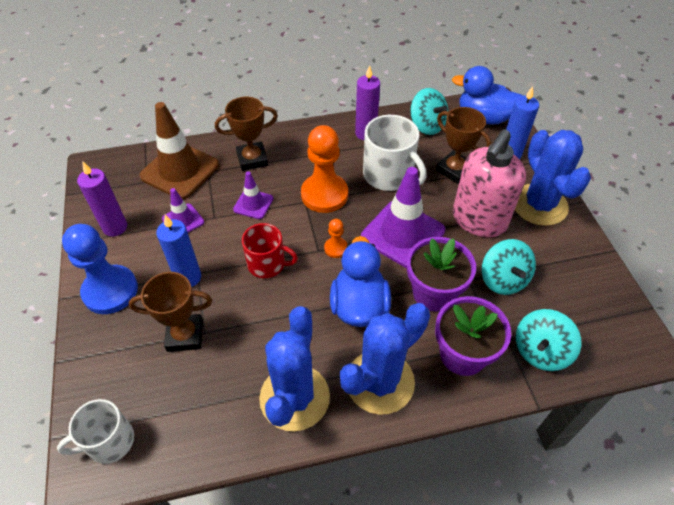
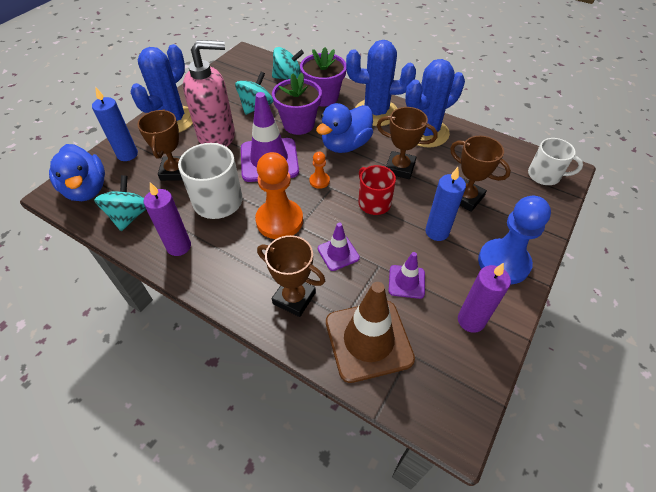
camera: 135 degrees left, 0 degrees up
(278, 320) = (400, 168): none -> brown trophy

